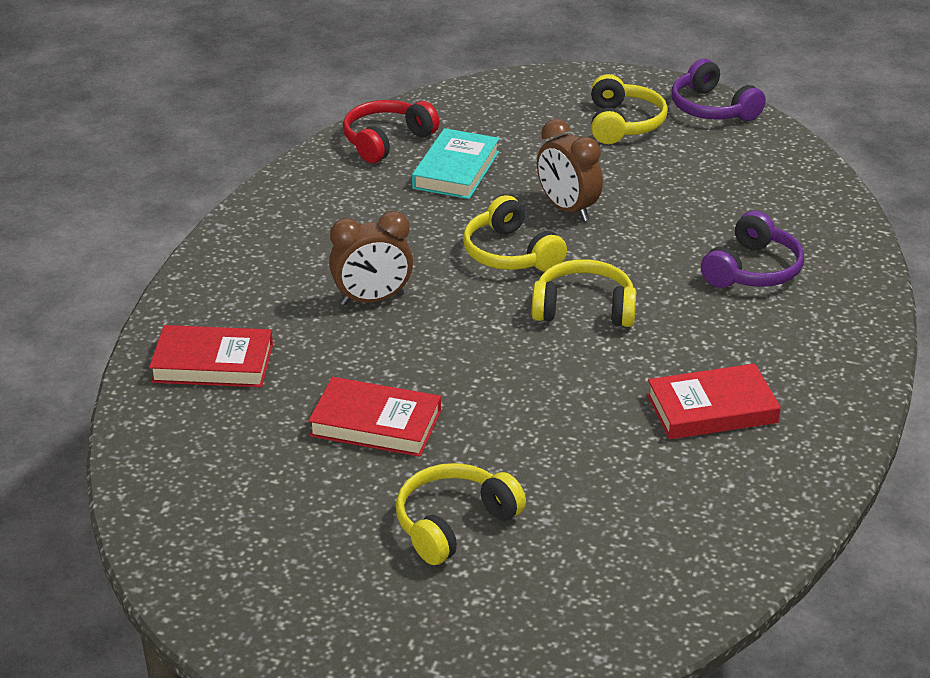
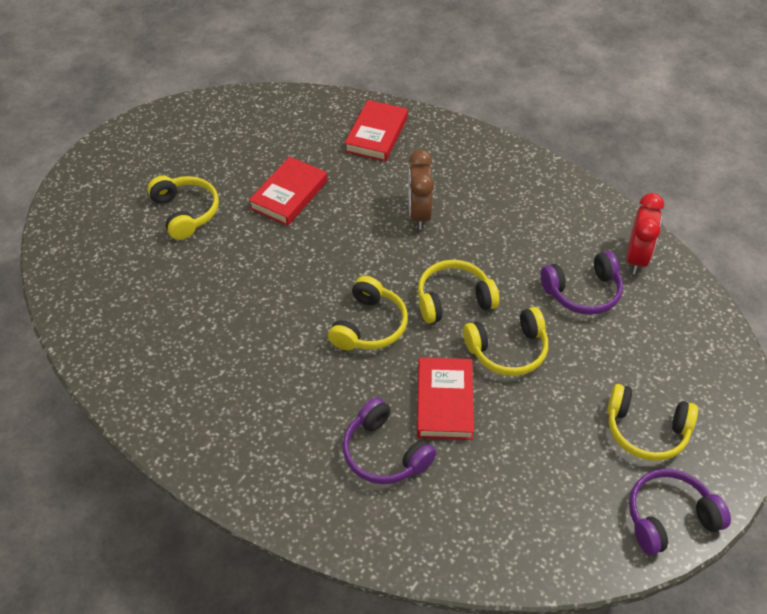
camera: 105 degrees right, 15 degrees up
(386, 141) = (636, 258): red headphones -> red clock
(456, 170) = (583, 292): turquoise book -> purple headphones
(567, 209) = (508, 350): brown clock -> yellow headphones
(712, 409) = (227, 367): red book -> red book (444, 401)

